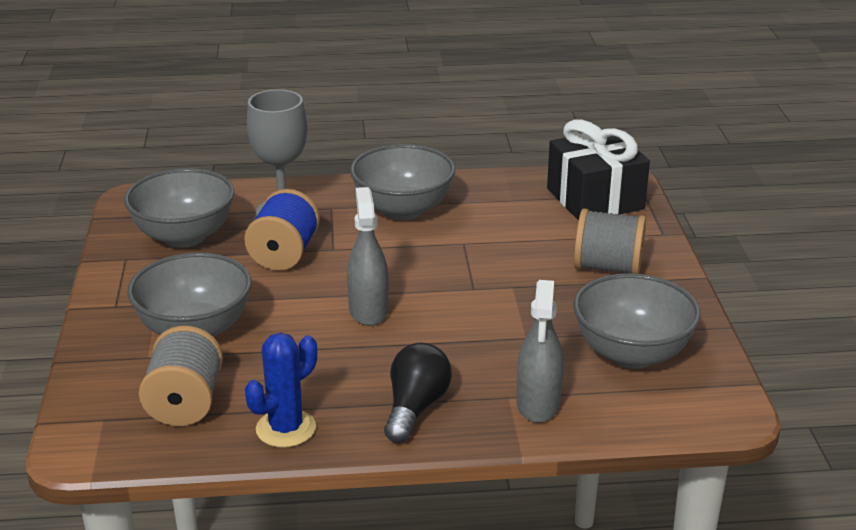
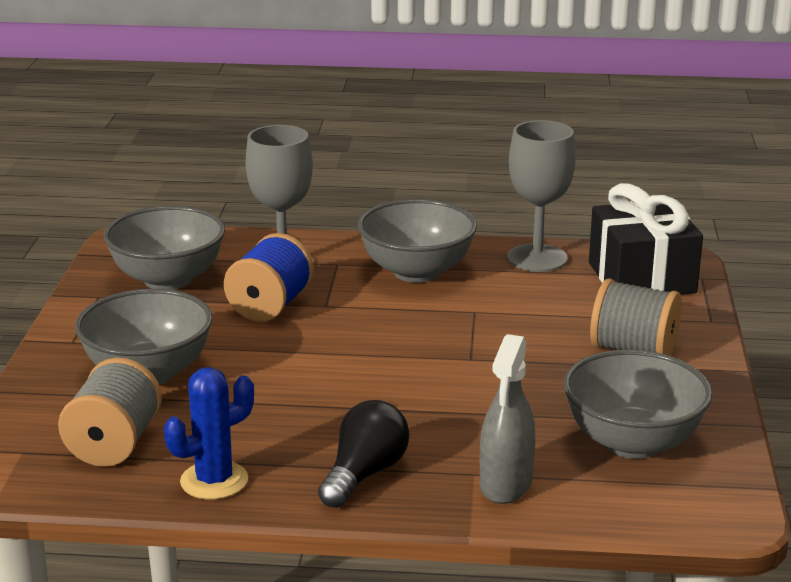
camera: 10 degrees right, 5 degrees down
(368, 310) = (344, 370): grey spray bottle -> none
(502, 188) = (537, 258): none -> grey goblet

